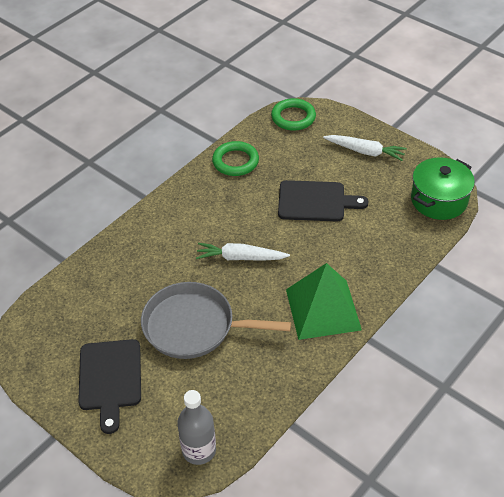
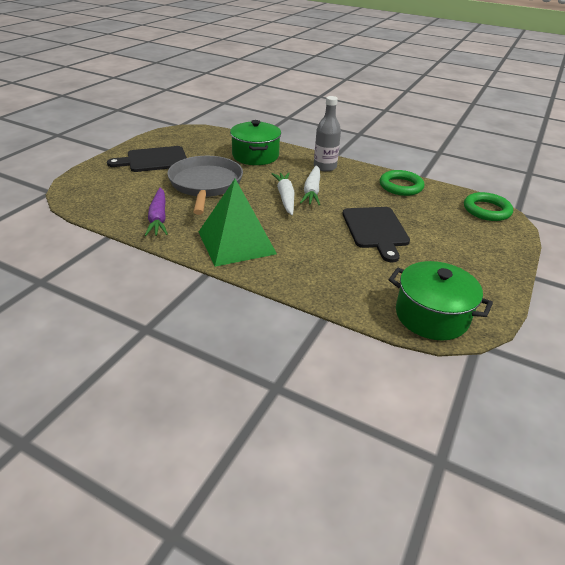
camera: 75 degrees right, 10 degrees down
(128, 270) = (255, 156): none -> green pot
(199, 450) = (87, 196): grey bottle -> grey bottle (325, 167)
(265, 374) = (158, 218): none -> purple carrot
(365, 151) = (473, 256): white carrot -> white carrot (312, 191)

